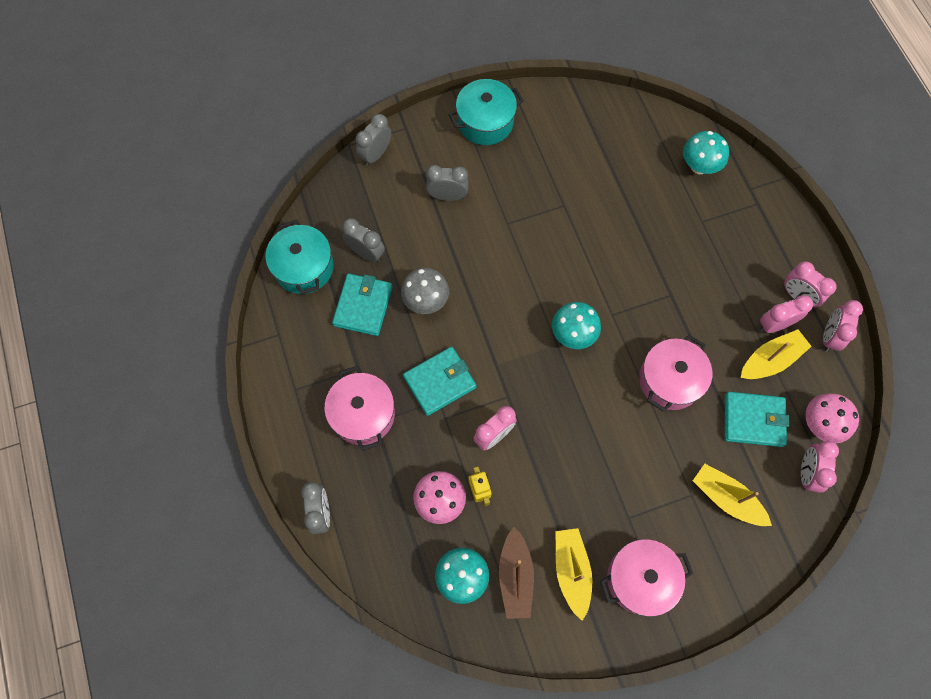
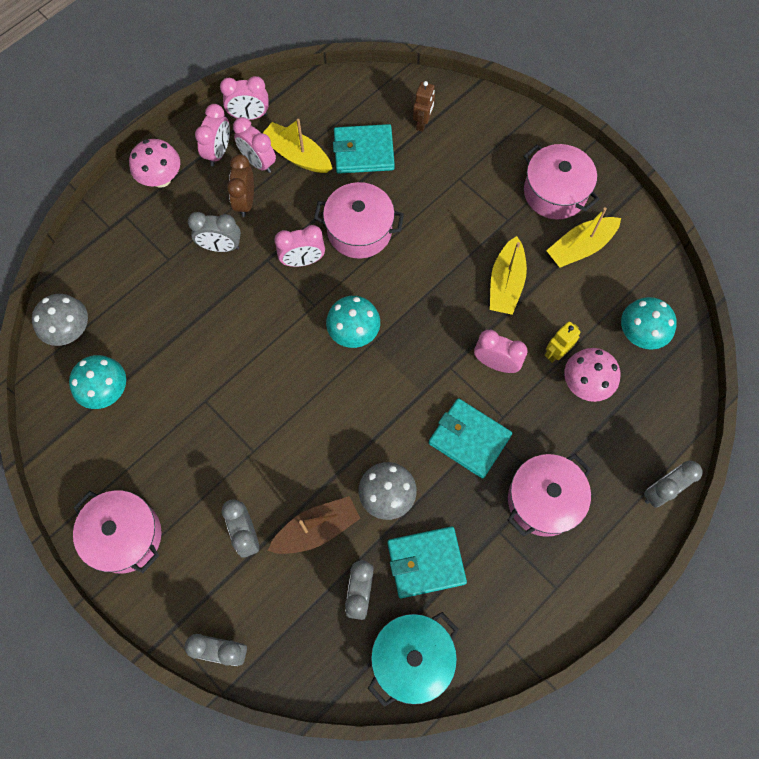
camera: 115 degrees left, 0 degrees up
(485, 122) = (125, 536): turquoise pot -> pink pot
(515, 576) = (612, 290): brown boat -> brown boat (316, 529)
(665, 135) = (70, 331): none -> grey mushroom
(698, 264) = (220, 246): none -> grey clock
(699, 166) = (100, 283): turquoise mushroom -> turquoise mushroom (107, 391)
(726, 498) = (447, 151): yellow boat -> yellow boat (506, 283)
(736, 299) = (245, 201): none -> brown clock
(753, 420) = (363, 151): turquoise wallet -> turquoise wallet turned 75 degrees counterclockwise
(767, 489) = (422, 123): none -> brown robot
(807, 472) = (391, 99): pink clock -> pink clock (302, 260)
(820, 424) = (341, 101): pink mushroom -> pink mushroom (161, 179)

